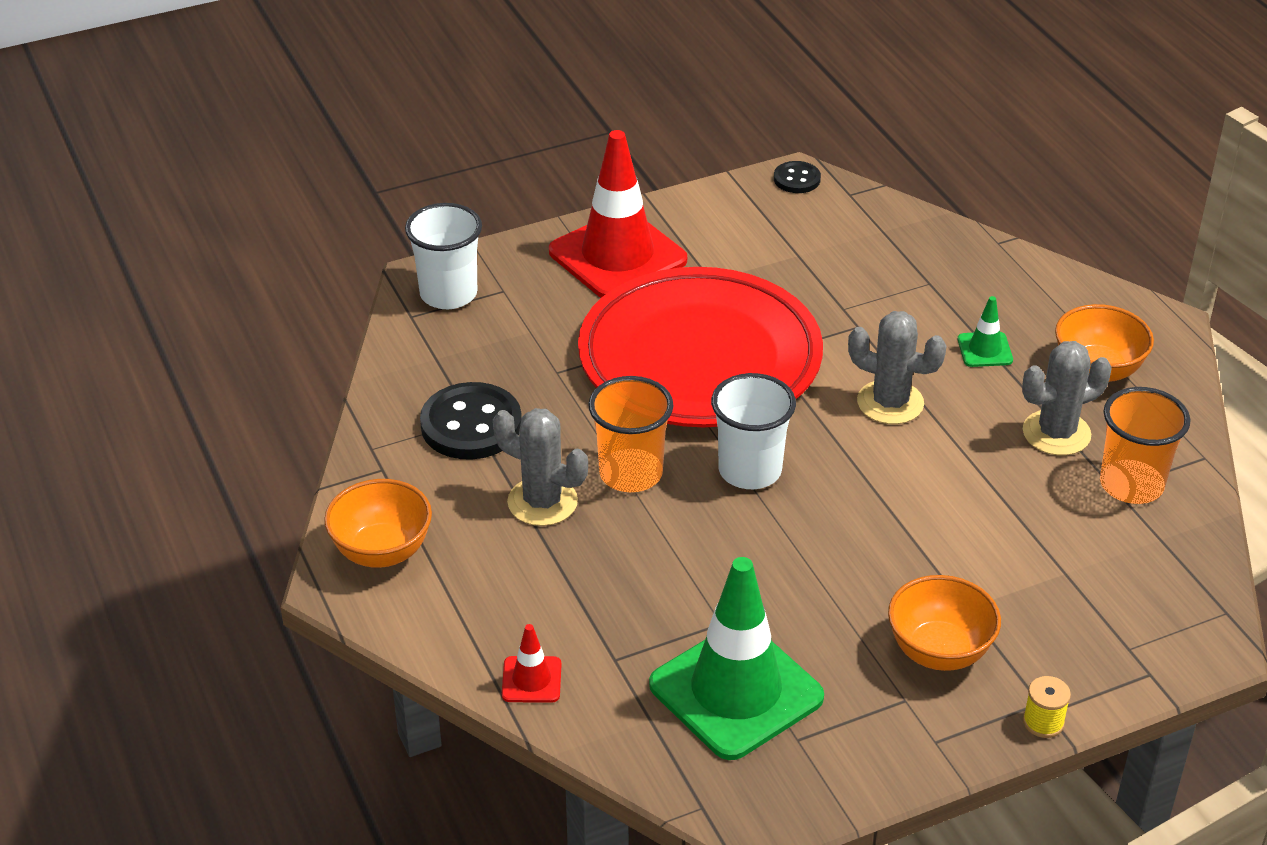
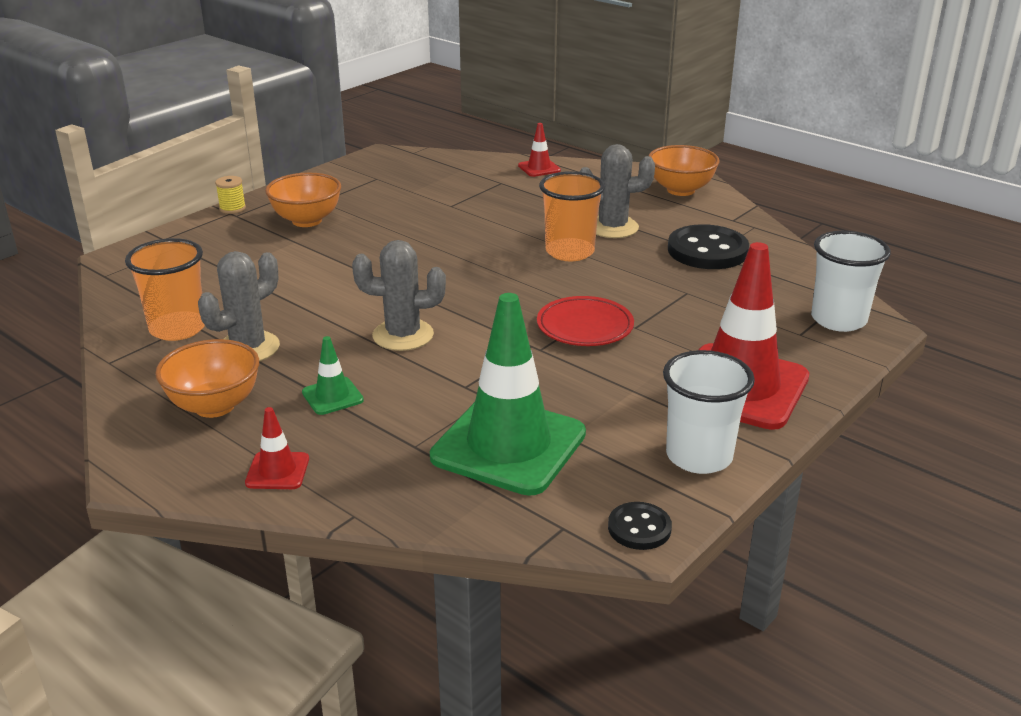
camera: 155 degrees right, 10 degrees down
(700, 359) = (585, 327): red plate -> red plate, size x0.43
(736, 691) = (422, 185): green traffic cone -> green traffic cone (508, 445)
(750, 471) = (487, 271): white cup -> white cup (699, 456)
(1049, 292) = (277, 471): none -> red traffic cone

